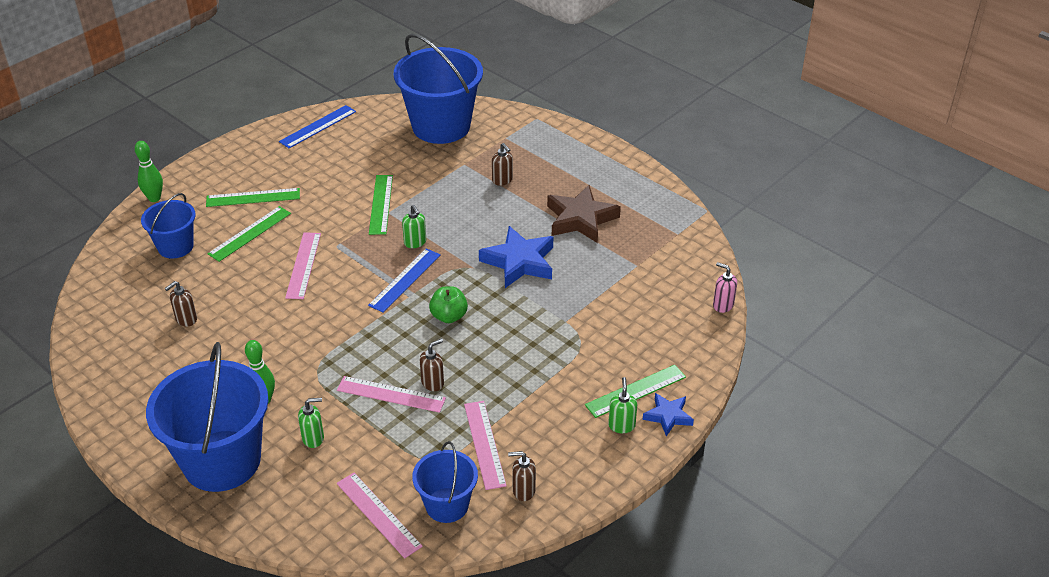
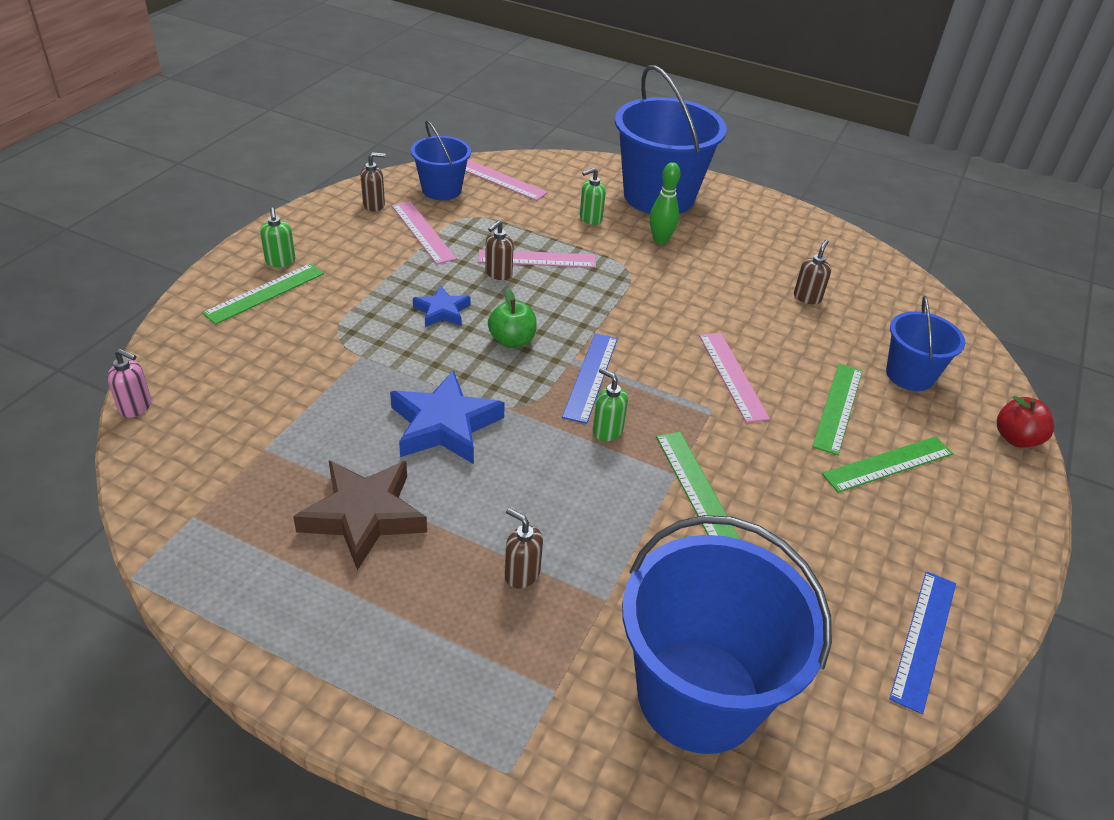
camera: 160 degrees right, 0 degrees up
(154, 198) = (1016, 438): green bowling pin -> red apple
(668, 416) = (227, 275): blue star -> blue star (442, 311)

